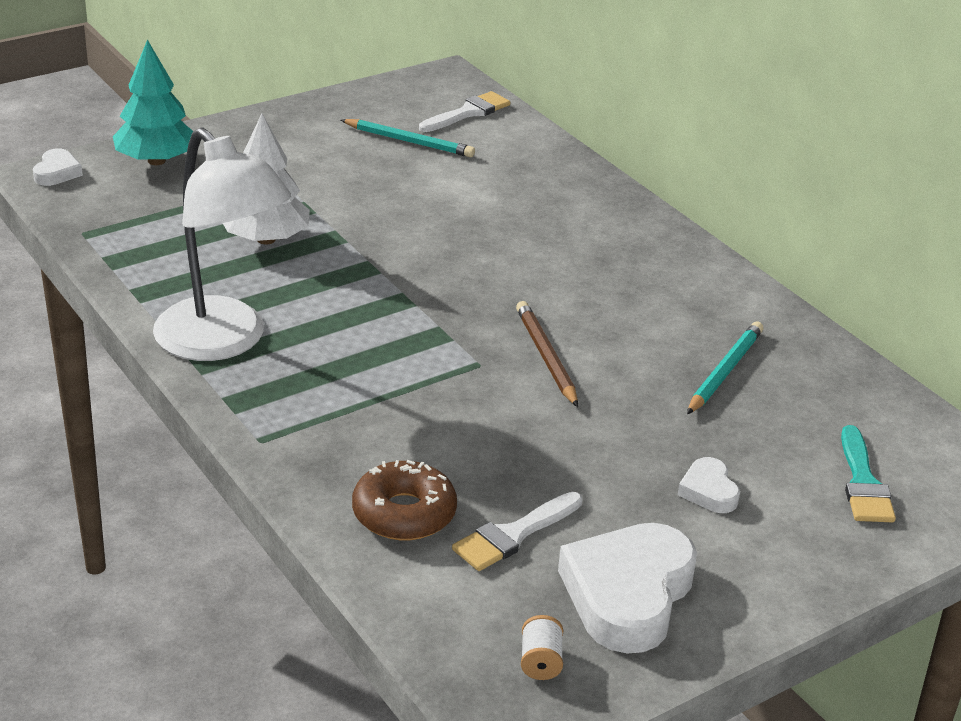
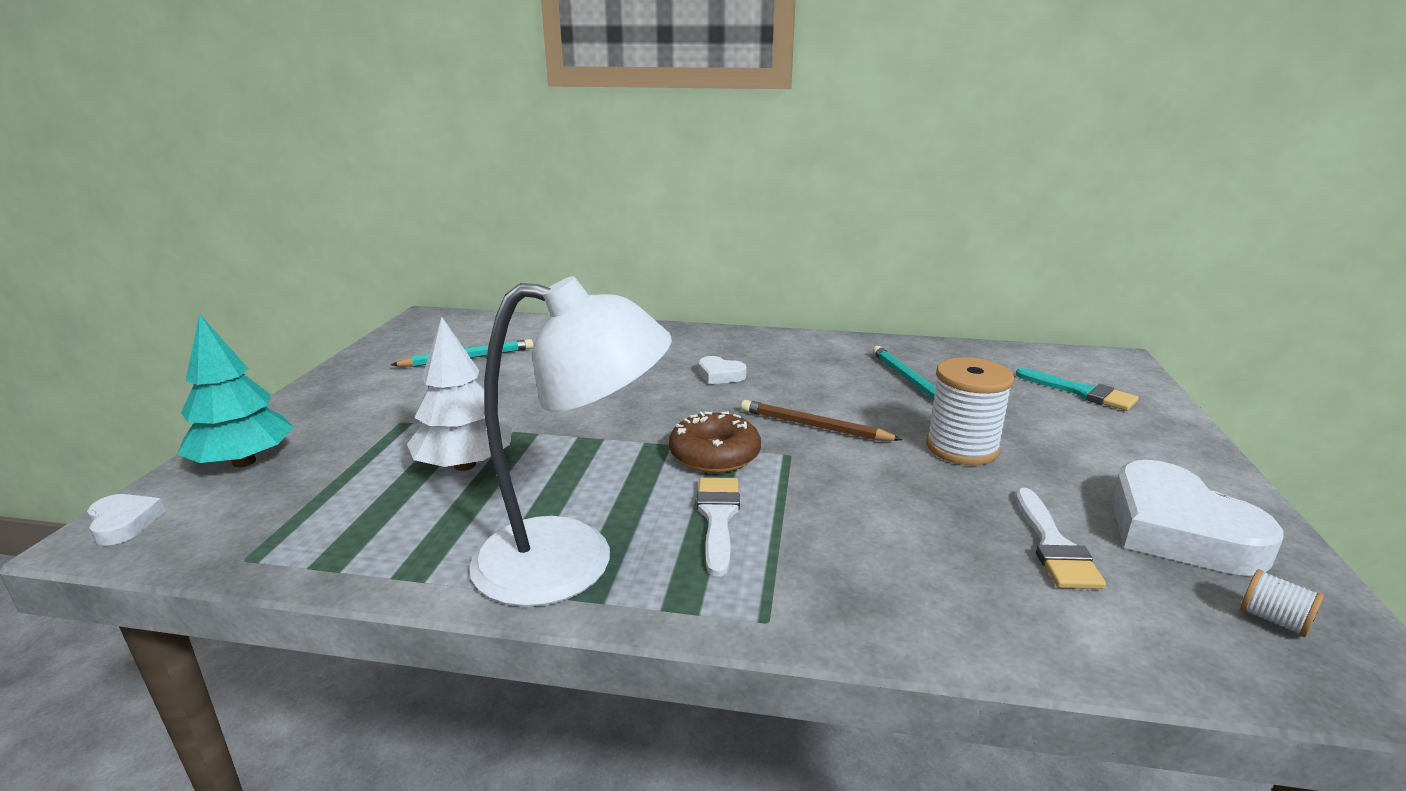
camera: 45 degrees left, 10 degrees down
(404, 513) = (975, 588): brown donut -> brown donut (714, 455)
(468, 113) = (481, 328): white brush -> white brush (718, 518)
(619, 445) = (962, 448): none -> white spool
(708, 491) = (1051, 441): white heart -> white heart (720, 375)

